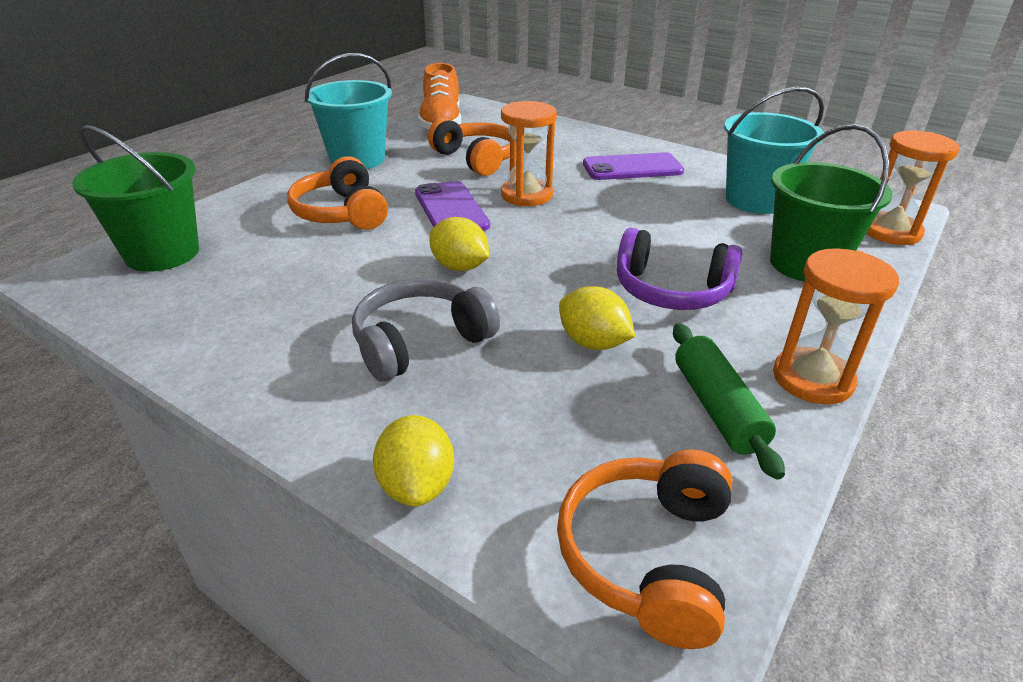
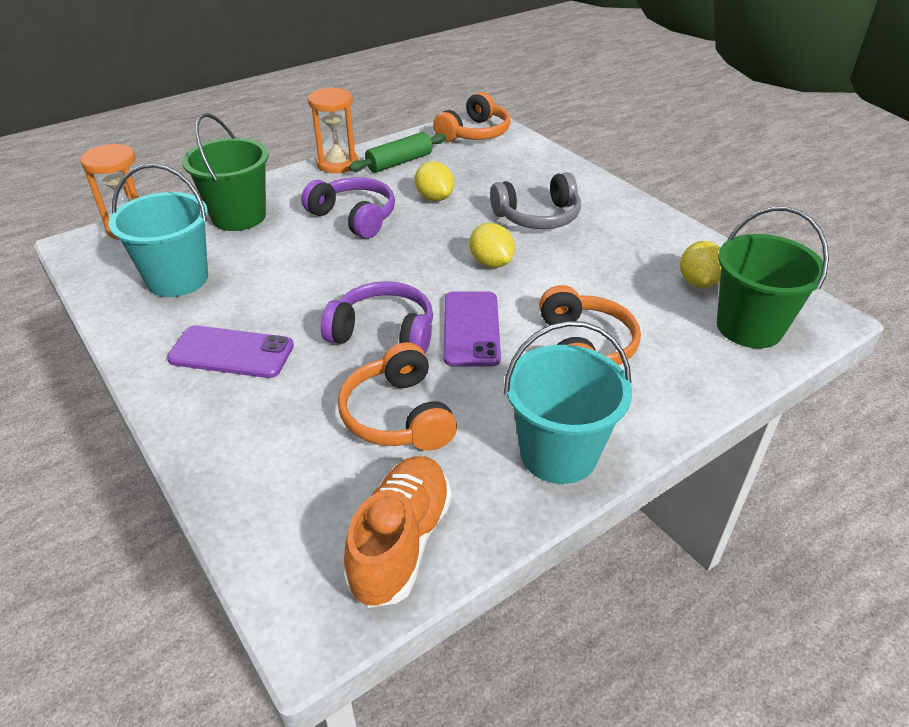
camera: 160 degrees left, 5 degrees up
(417, 485) = (555, 162): yellow lemon -> yellow lemon (698, 282)
(526, 195) = (384, 333): orange hourglass -> purple headphones
(717, 408) = (399, 162): green rolling pin -> green rolling pin turned 45 degrees clockwise

